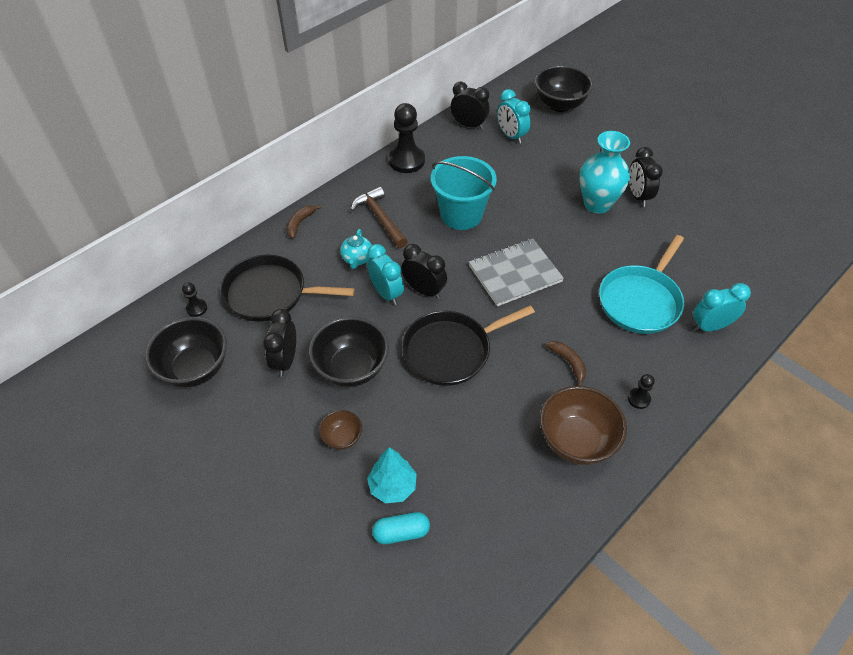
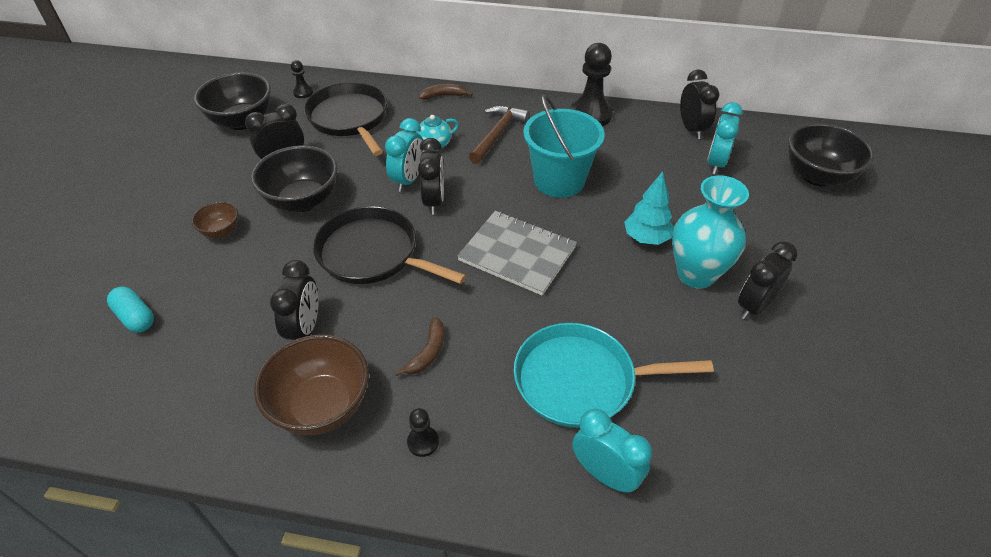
camera: 55 degrees right, 5 degrees down
(392, 486) = (184, 288): turquoise tree -> turquoise tree (646, 238)
(497, 422) = (305, 329): none -> black clock

